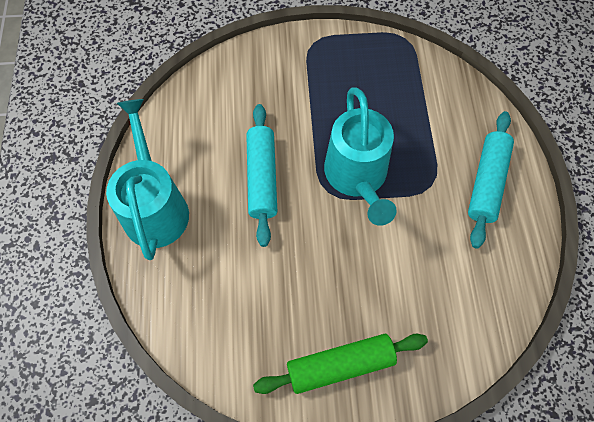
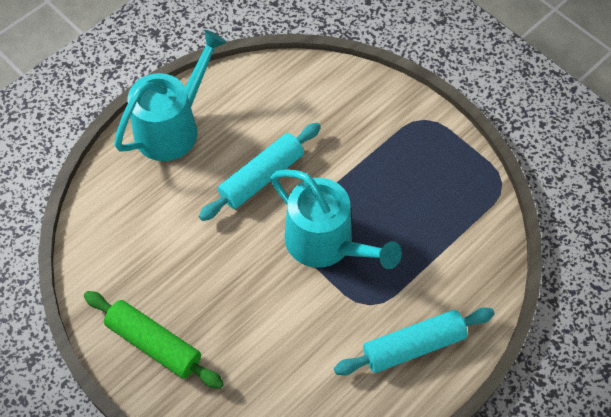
camera: 50 degrees right, 5 degrees down
(357, 176) = (326, 243): turquoise watering can -> turquoise watering can turned 90 degrees counterclockwise

